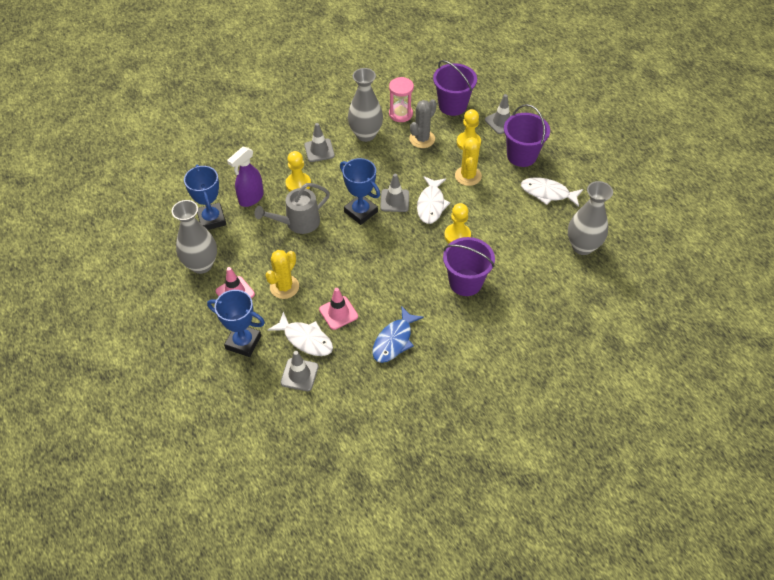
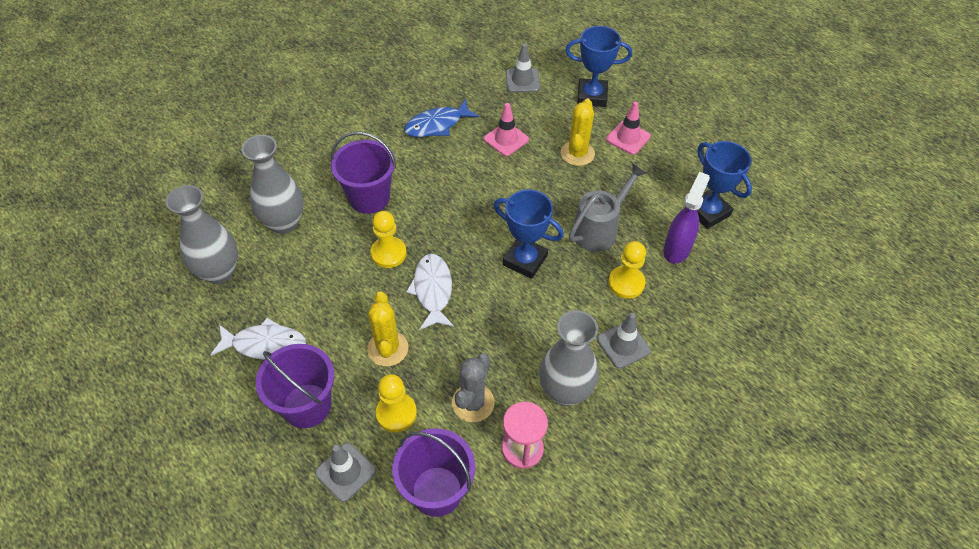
camera: 165 degrees right, 0 degrees up
(201, 265) = (683, 158): grey vase -> grey vase (284, 223)
(305, 339) = (530, 110): white fish -> none
(394, 200) = (484, 286): grey traffic cone -> none
(394, 340) = (437, 125): blue fish -> blue fish turned 135 degrees counterclockwise

